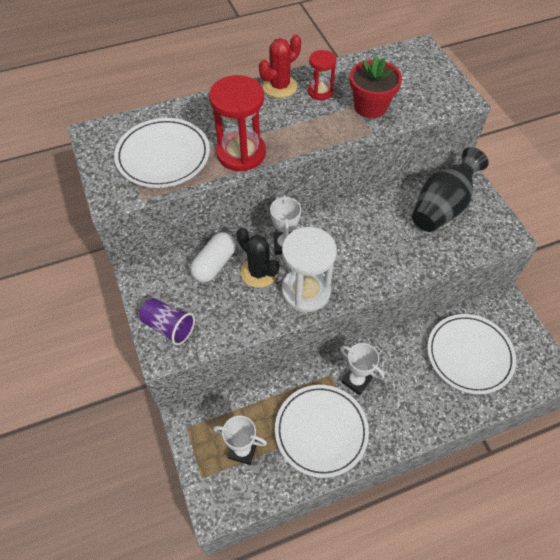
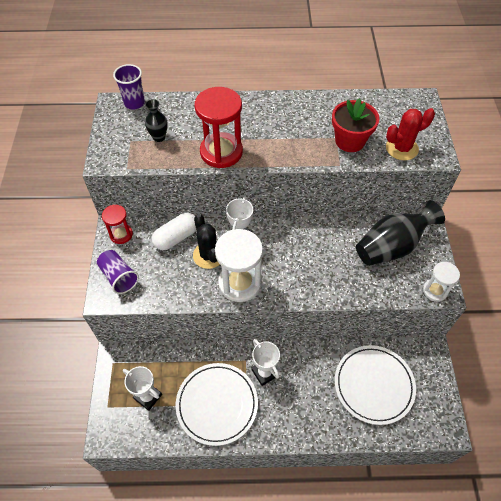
camera: 20 degrees right, 0 degrees up
(116, 126) = (134, 103): none -> purple cup
(163, 156) = (159, 137): white plate -> black vase
(280, 86) = (280, 103): red cactus -> red cactus (402, 148)
(320, 92) = (312, 116): red hourglass -> red hourglass (121, 234)
(502, 238) = (435, 291): none -> white hourglass

